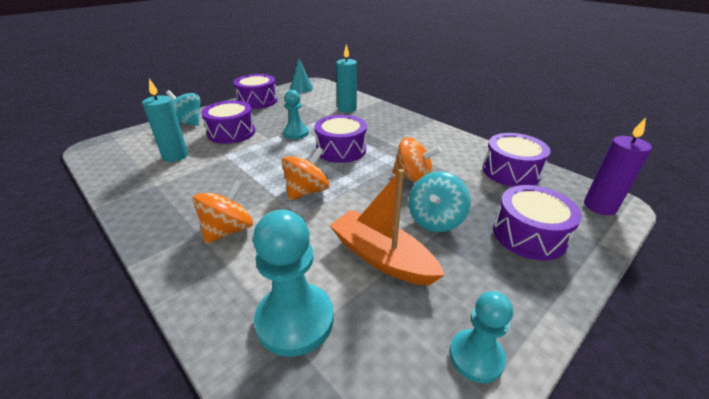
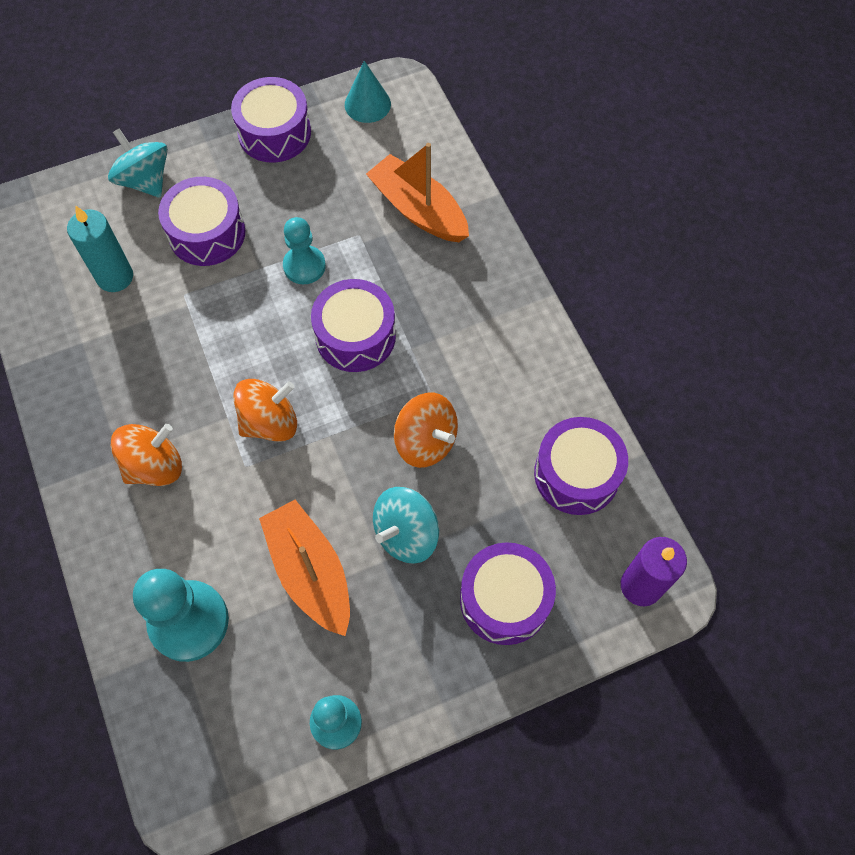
camera: 20 degrees right, 30 degrees up
(347, 109) = (418, 210): turquoise candle -> orange boat

